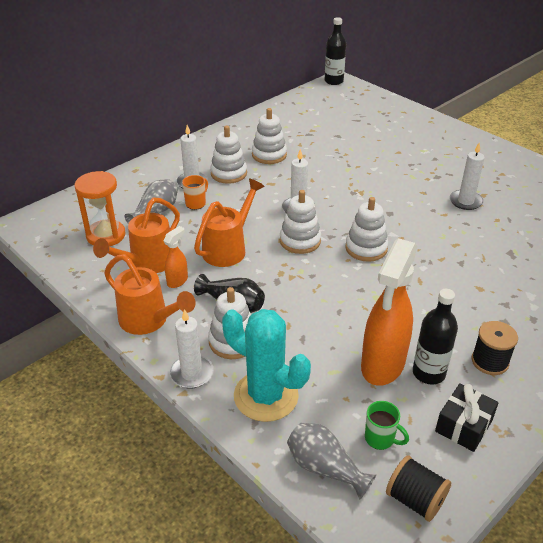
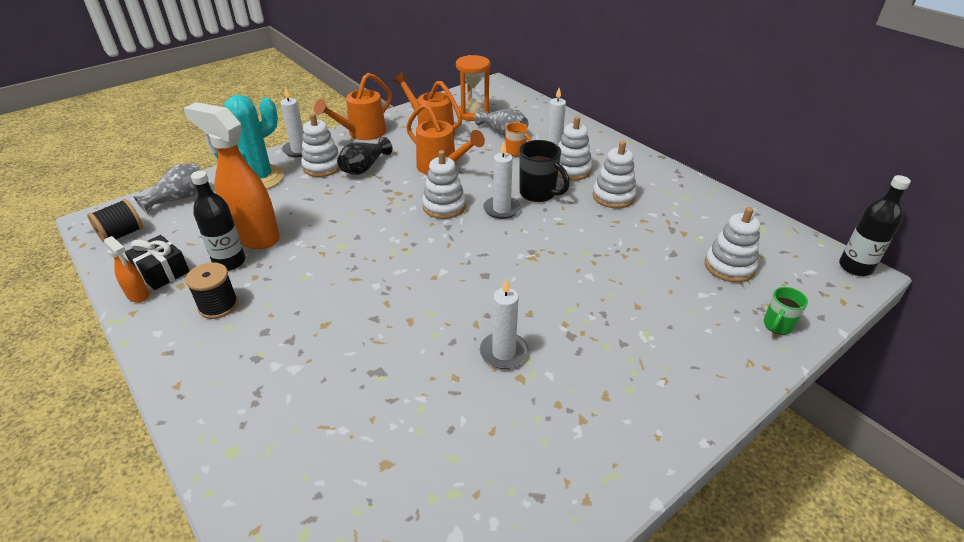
camera: 95 degrees right, 0 degrees up
(177, 281) = (404, 144): orange spray bottle -> orange spray bottle (138, 295)
(270, 190) = (538, 193): none -> black mug
(366, 248) = (421, 248): white stacking toy -> white stacking toy (729, 266)
(380, 439) = (183, 226): green mug -> green mug (777, 326)

